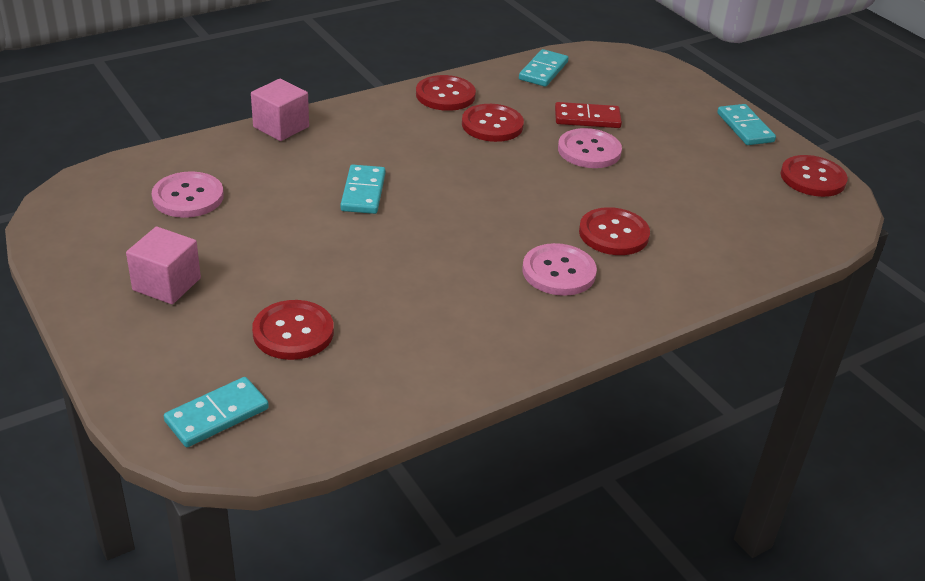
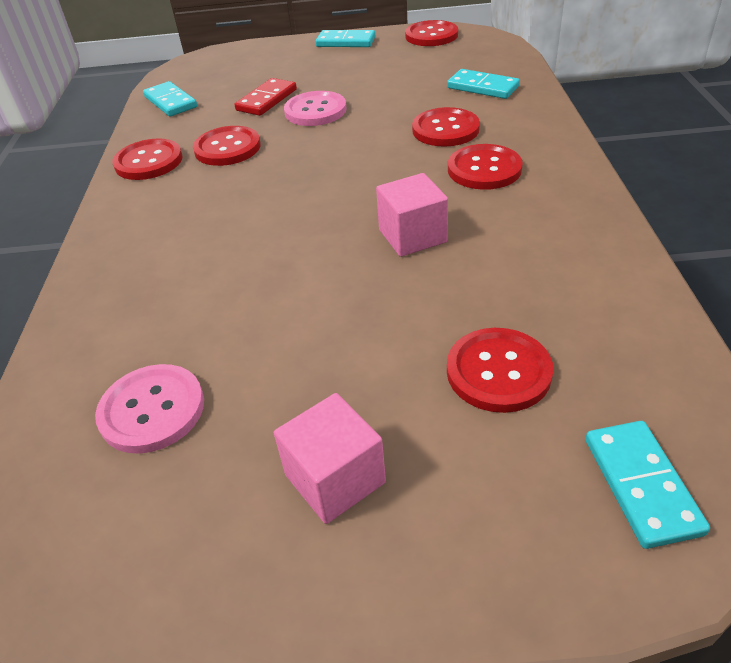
camera: 55 degrees left, 5 degrees up
(281, 127) = (82, 288): pink cube -> pink cube (412, 236)
(363, 192) = (269, 254): turquoise domino -> turquoise domino (483, 87)
(558, 272) = (484, 169): pink button -> red button

